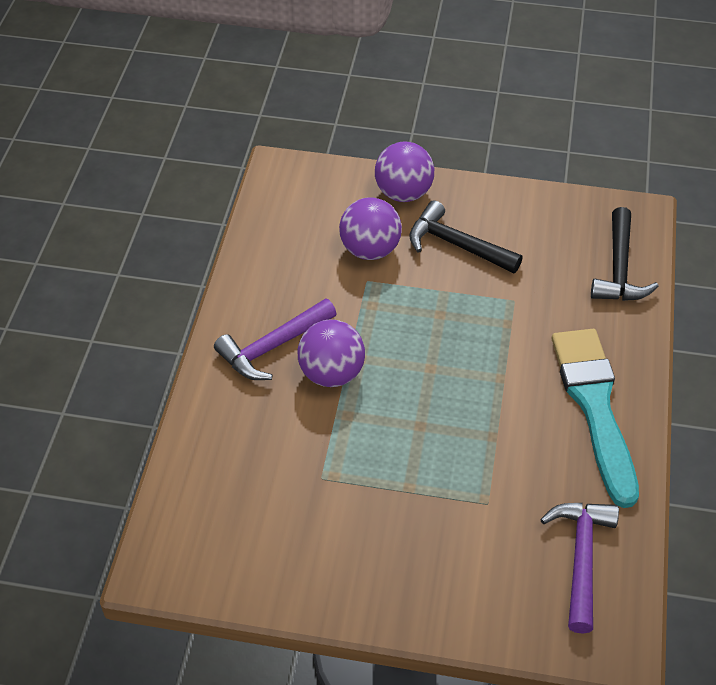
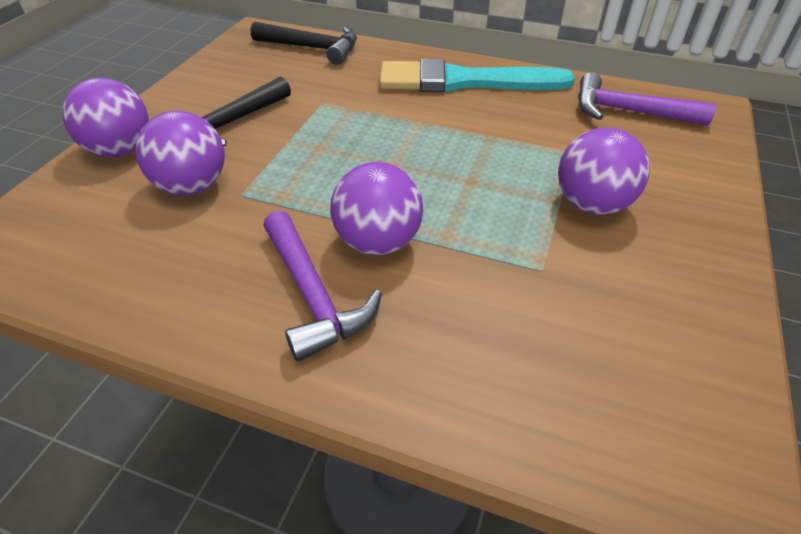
camera: 80 degrees left, 5 degrees down
(409, 515) = (591, 204): none -> purple ball

